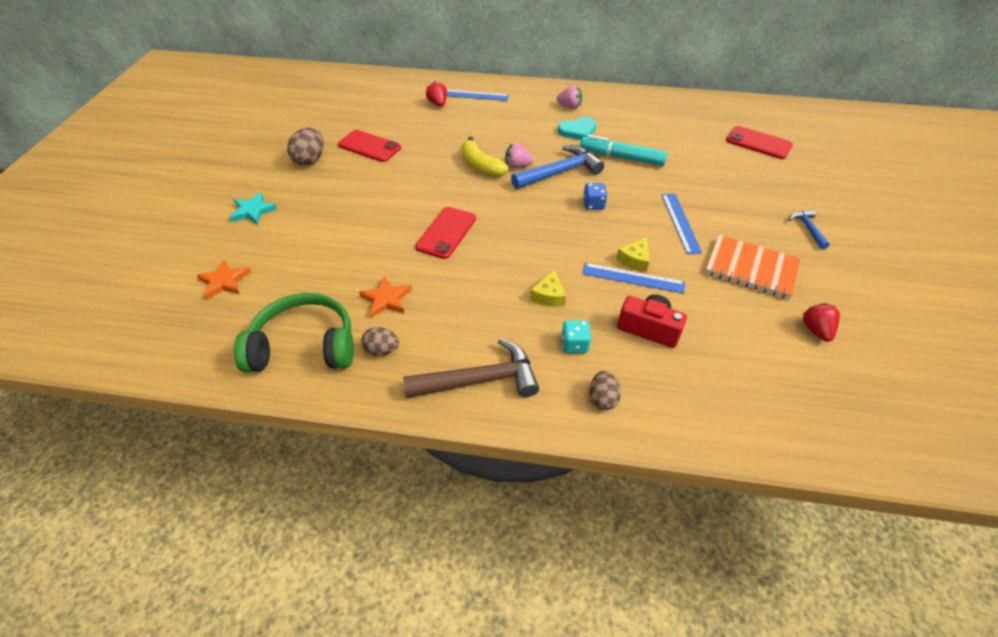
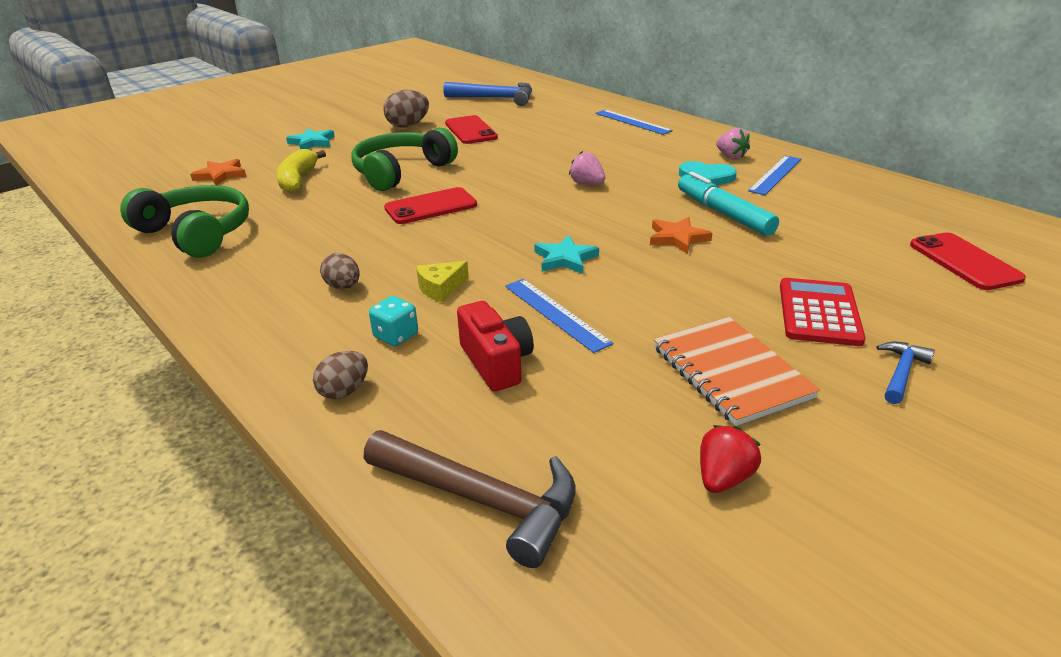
camera: 40 degrees right, 15 degrees down
(376, 210) = (401, 172): none -> green headphones
(382, 350) = (239, 261): brown egg -> brown egg (343, 287)
(386, 299) = (302, 230): orange star -> orange star (677, 238)
(438, 104) = (585, 119): red strawberry -> none
(480, 165) = (549, 172): yellow banana -> yellow banana (298, 180)
(480, 380) = (269, 318): brown hammer -> brown hammer (481, 500)
(560, 172) = (625, 202): blue hammer -> blue hammer (495, 98)
(585, 235) = (565, 259): none -> turquoise star
(593, 205) = (618, 239): blue dice -> none
(634, 260) = (585, 300): yellow cheese -> none
(680, 222) = (703, 292): blue ruler -> blue ruler (775, 175)
(741, 209) = (819, 312): none -> red calculator

